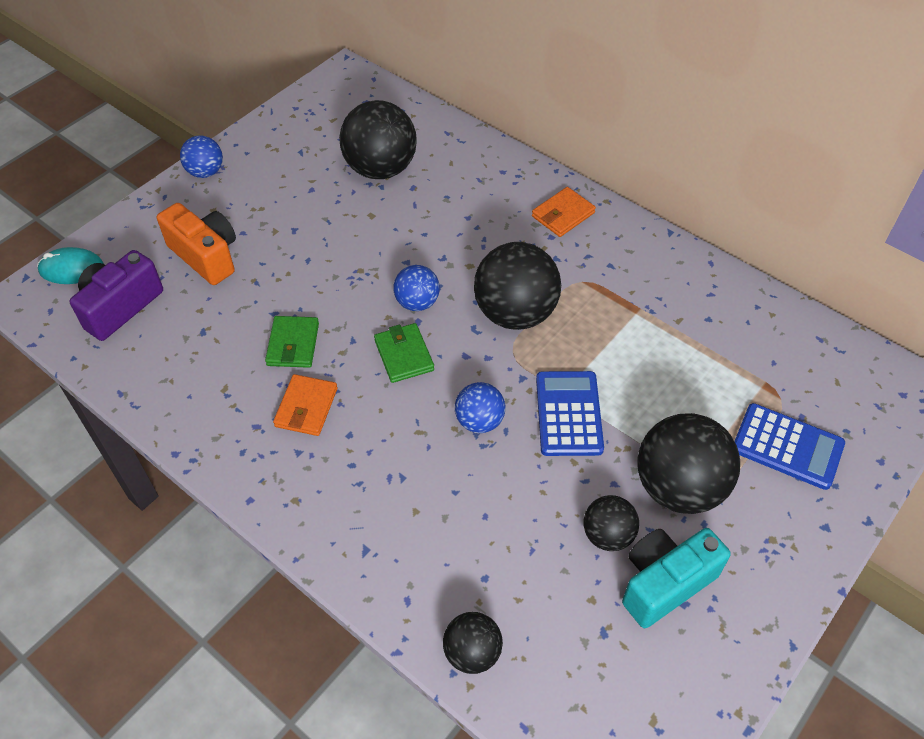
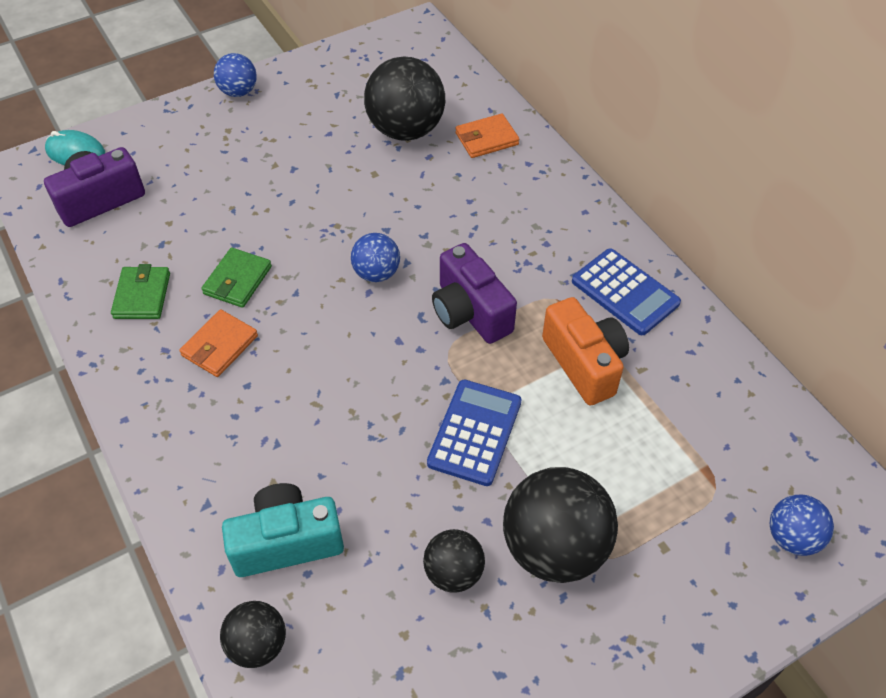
camera: 20 degrees right, 0 degrees up
(206, 256) = (199, 172): orange camera -> orange camera (584, 364)
(404, 355) = (337, 322): green wallet -> green wallet (142, 295)
(479, 421) = (380, 411): blue ball -> blue ball (792, 537)
(515, 313) = (470, 312): black ball -> purple camera
(563, 215) = (570, 224): orange wallet -> orange wallet (486, 139)
(664, 583) = (489, 644): turquoise camera -> turquoise camera (287, 542)
(787, 447) = (697, 543): blue calculator -> blue calculator (625, 292)

